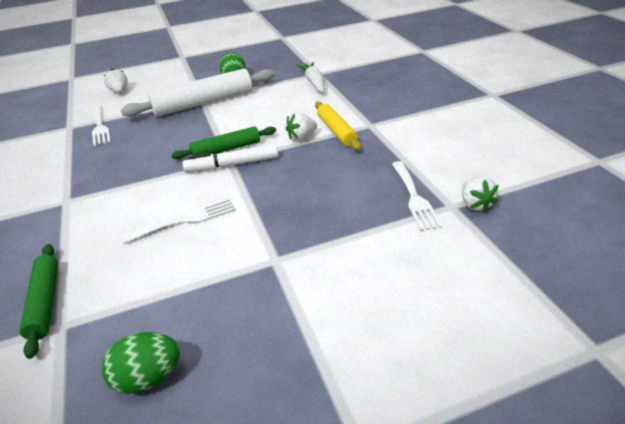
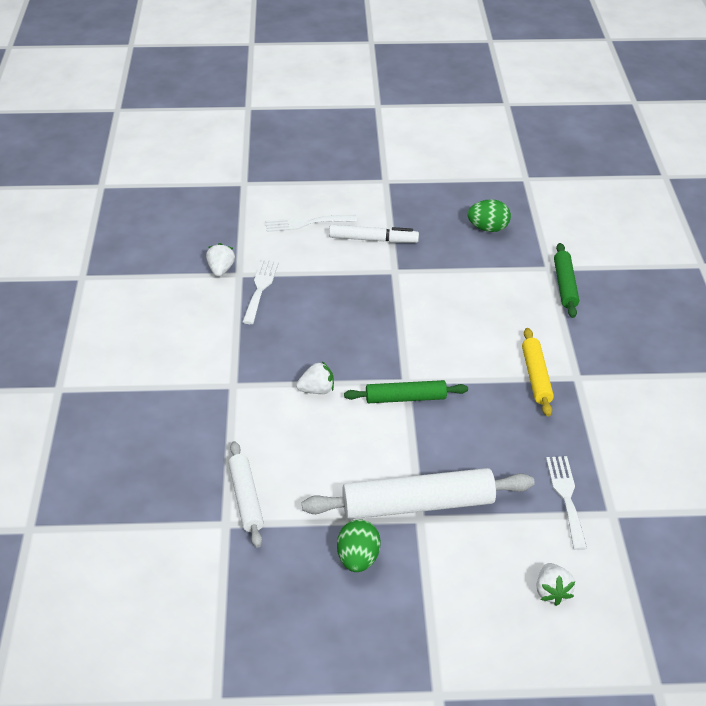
camera: 165 degrees left, 5 degrees up
(185, 220) = (459, 322): white fork -> white fork (306, 223)
(232, 165) = (404, 373): white marker -> white marker (373, 240)
(314, 82) = (246, 498): white carrot -> white rolling pin
(336, 131) = (275, 387): yellow rolling pin -> yellow rolling pin (536, 377)

